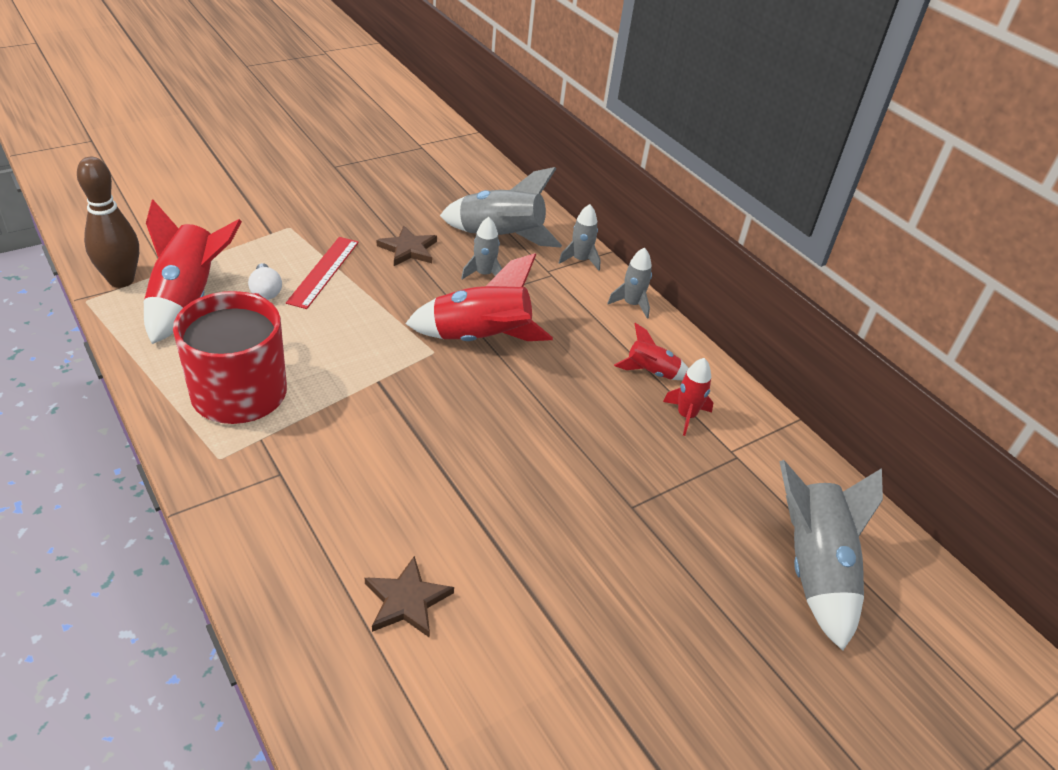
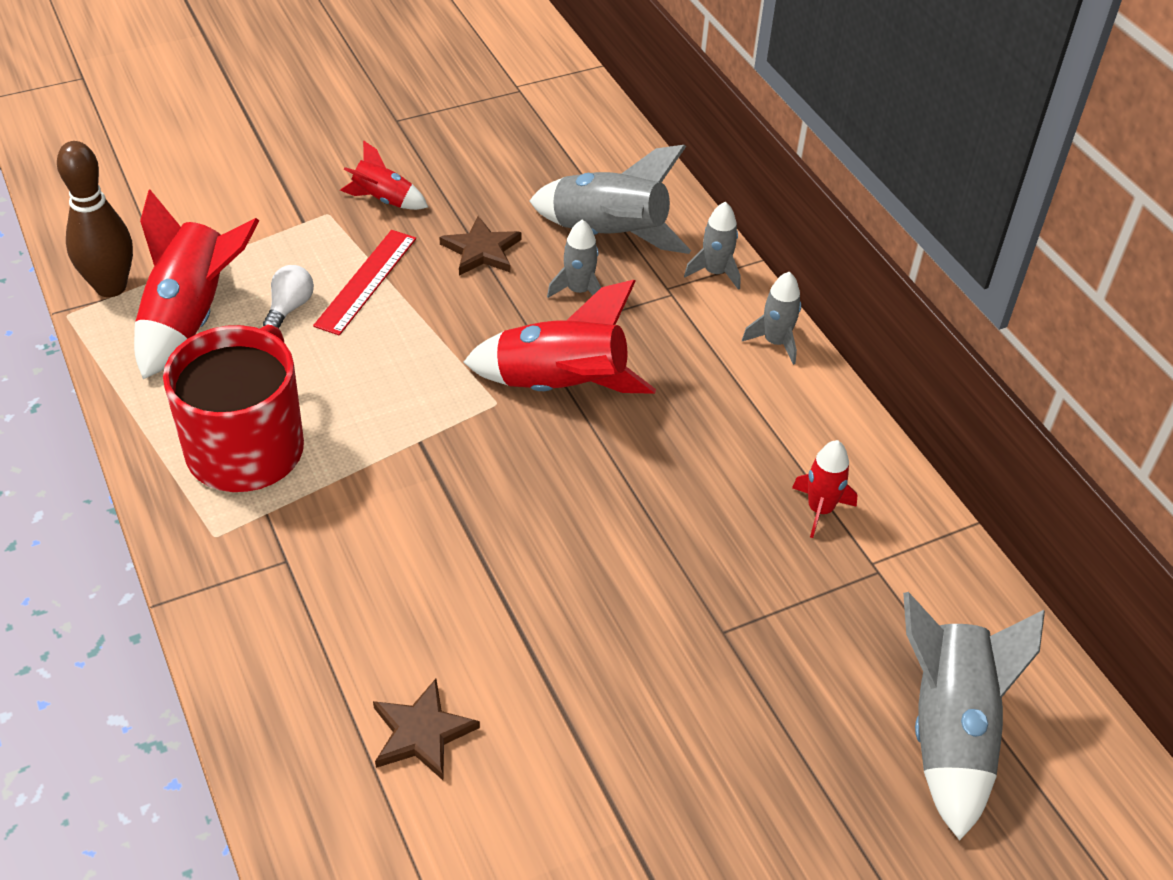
camera: 10 degrees right, 5 degrees up
(266, 291) = (289, 308): white light bulb -> white light bulb turned 150 degrees counterclockwise
(651, 373) = (784, 445): red rocket -> red rocket (383, 200)

